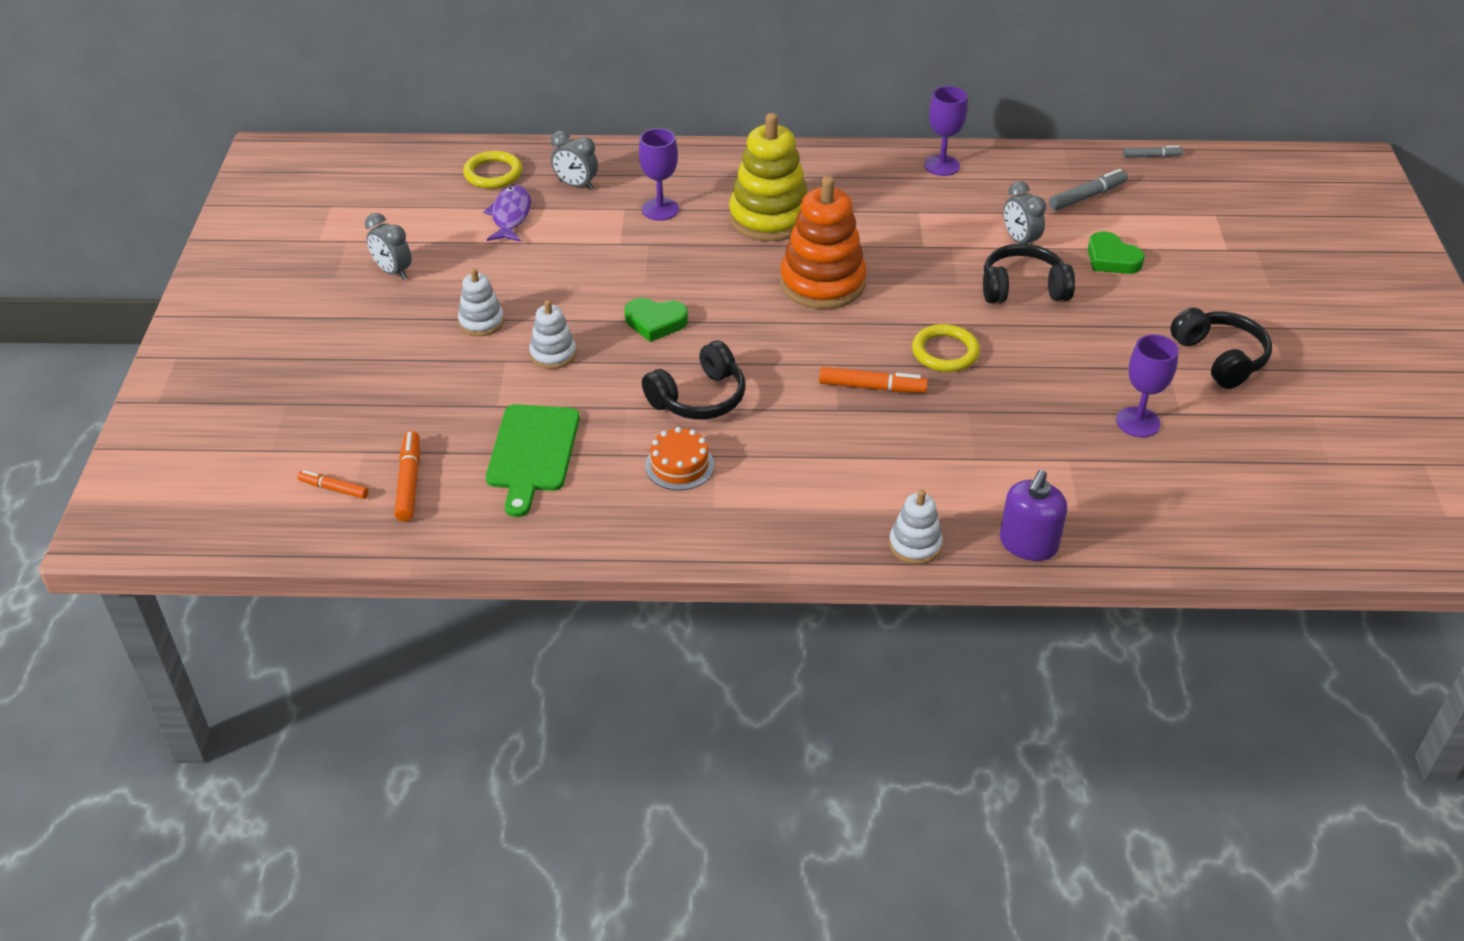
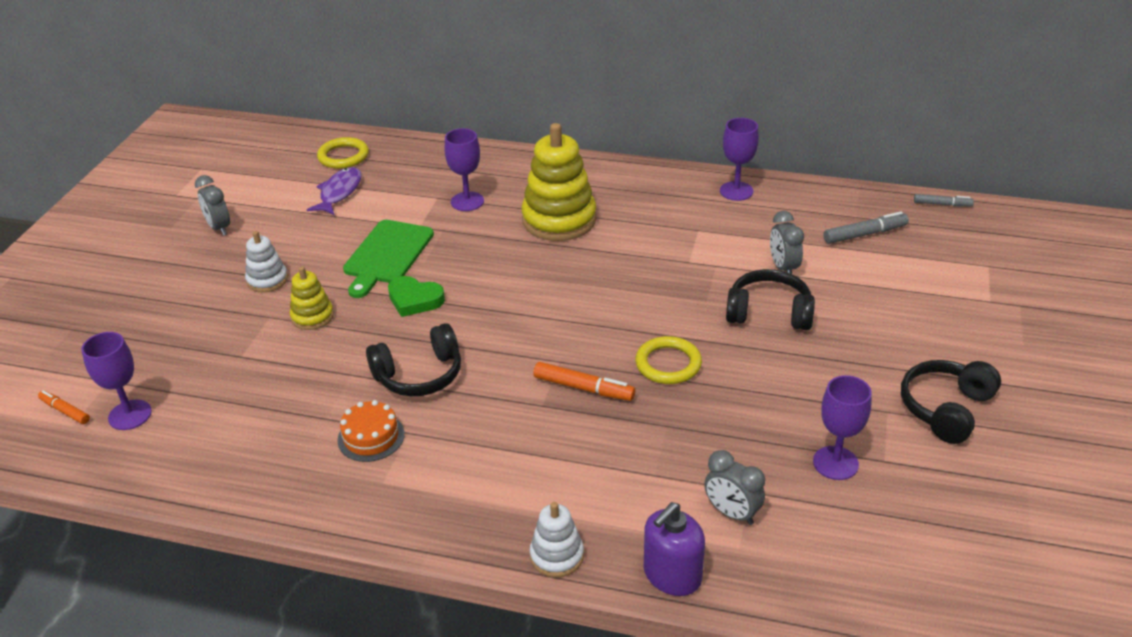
camera: 15 degrees right, 5 degrees down
(409, 482) = (130, 415): orange marker -> purple goblet
(532, 453) = (248, 404): green cutting board -> green cutting board (387, 255)
(553, 354) = (312, 316): white stacking toy -> yellow stacking toy
(576, 185) = (406, 173): grey clock -> grey clock (732, 513)
(822, 283) = (580, 284): orange stacking toy -> none
(1111, 259) = (867, 295): green heart -> none
(1220, 358) = (945, 409): black headphones -> black headphones turned 135 degrees counterclockwise

